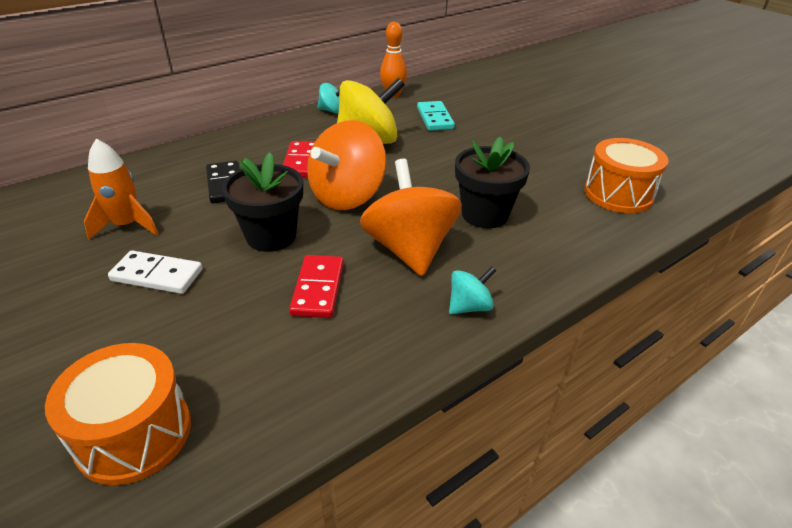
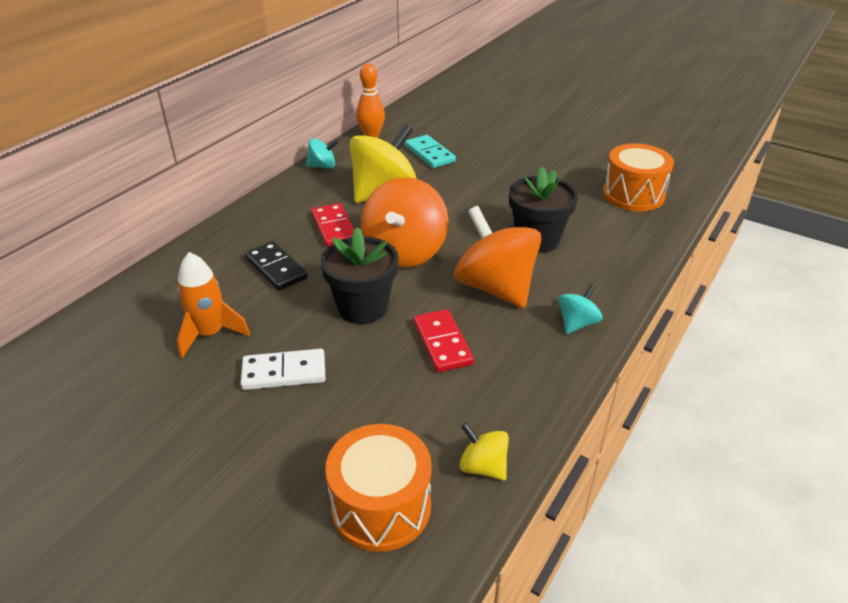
camera: 20 degrees left, 0 degrees up
(262, 427) = (483, 467): none -> yellow spinning top

